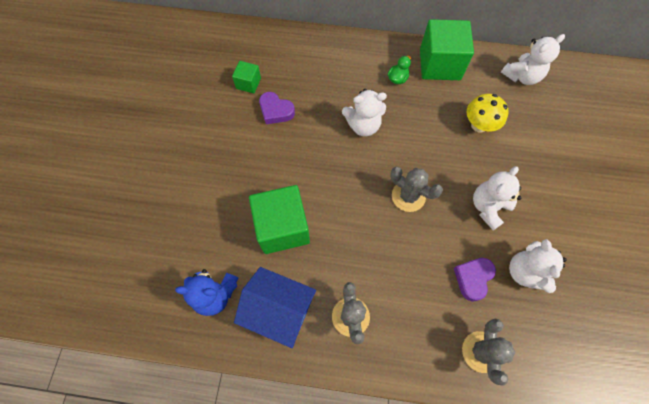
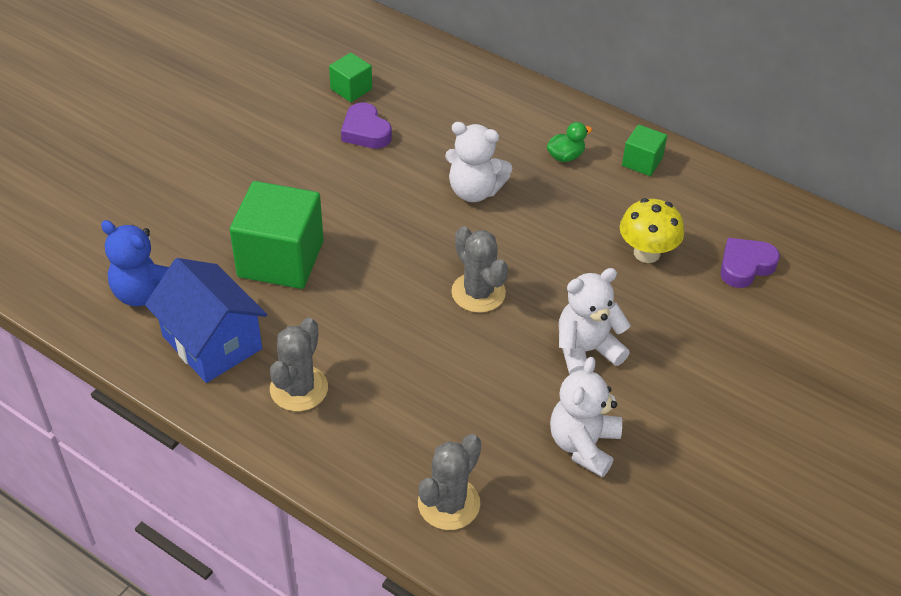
camera: 25 degrees right, 20 degrees down
(440, 64) = (642, 162): green cube -> green cube, size x0.50
(473, 278) = (500, 420): purple heart -> purple heart (745, 266)
(521, 76) = (760, 220): white teddy bear -> none

